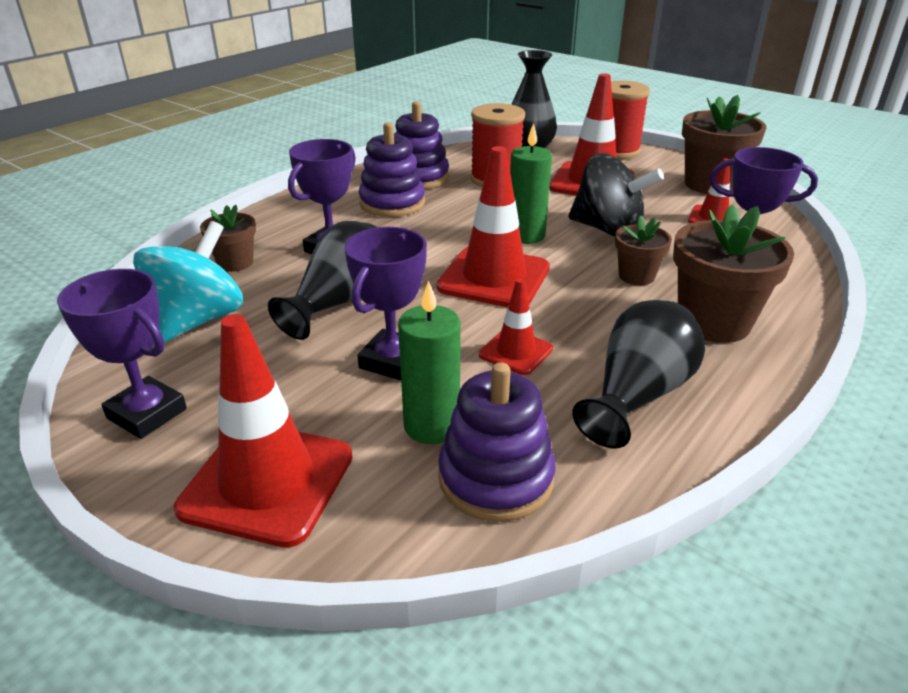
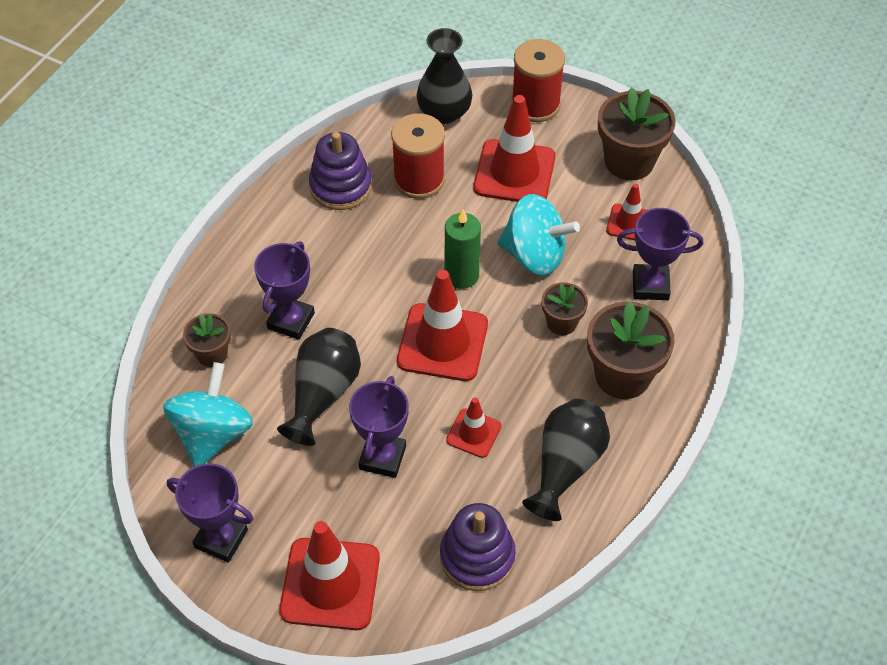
camera: 10 degrees left, 20 degrees up
(392, 203) = (326, 238): purple stacking toy -> none
(431, 426) = (426, 518): green candle -> none
(608, 230) = (534, 255): black spinning top -> turquoise spinning top

